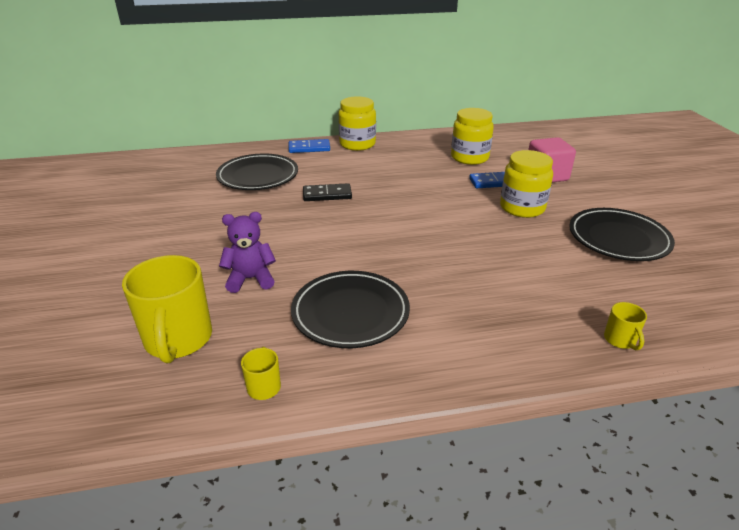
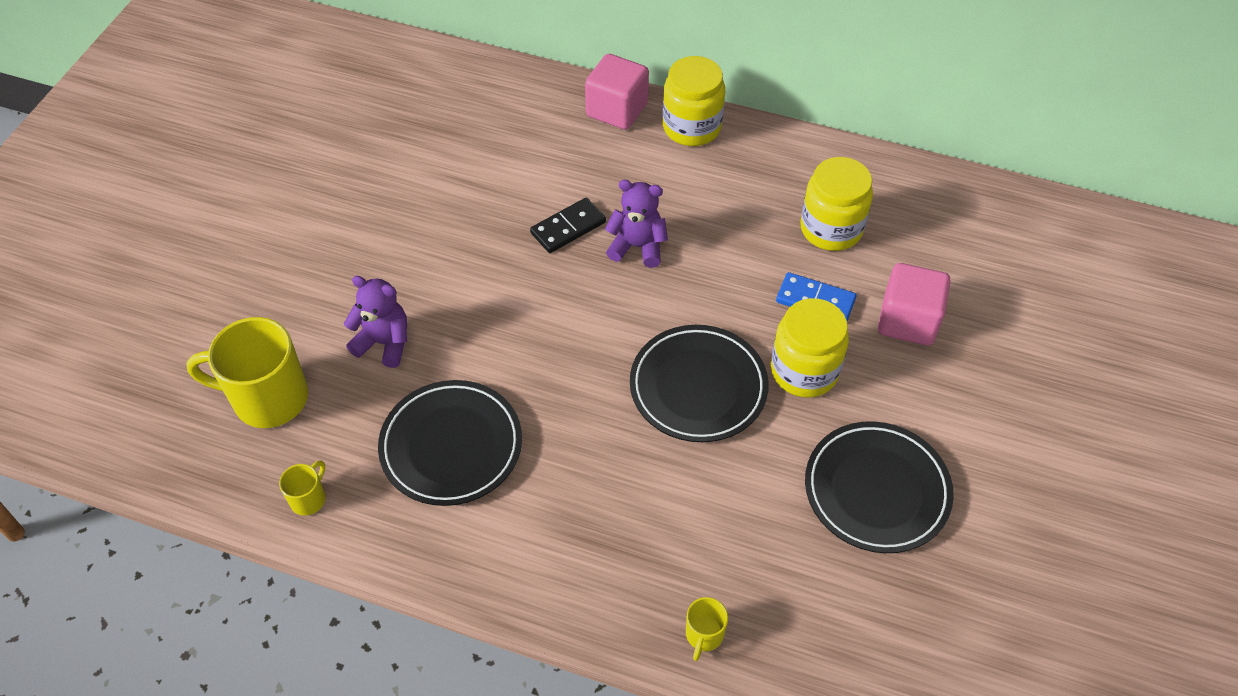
camera: 30 degrees right, 20 degrees up
(178, 340) = (268, 398): yellow mug -> yellow mug turned 75 degrees clockwise
(258, 176) = (508, 149): black plate -> black plate (698, 387)
(309, 148) = (617, 110): blue domino -> pink cube
(327, 195) = (568, 228): black domino -> black domino turned 60 degrees counterclockwise
(376, 190) = (637, 247): none -> purple teddy bear

